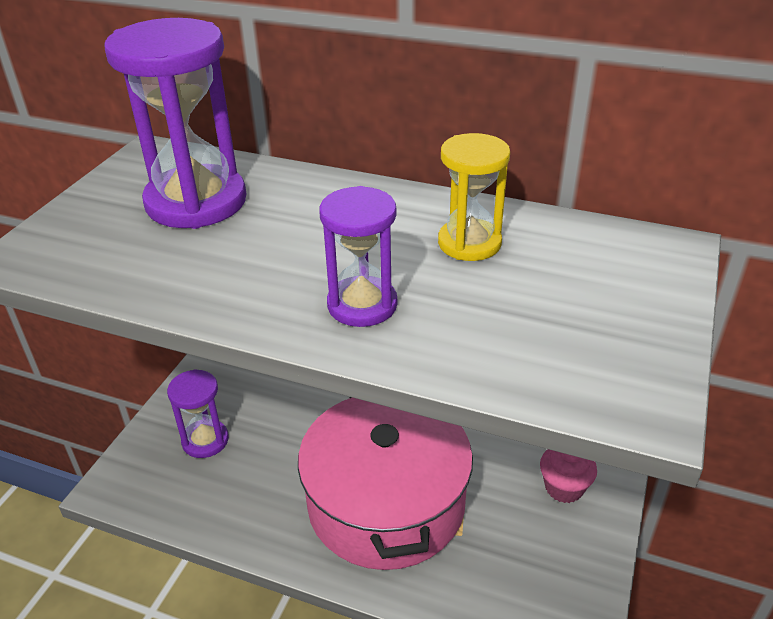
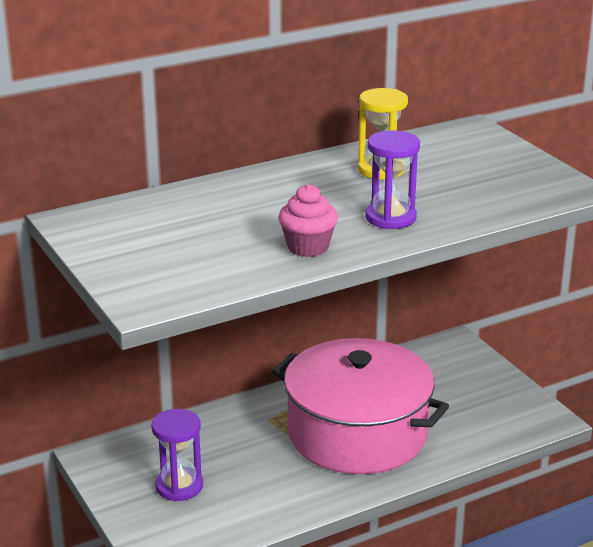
camera: 50 degrees left, 10 degrees down
(196, 202) = (181, 225): purple hourglass -> none
(564, 487) = (438, 361): pink cupcake -> pink cupcake (308, 247)

